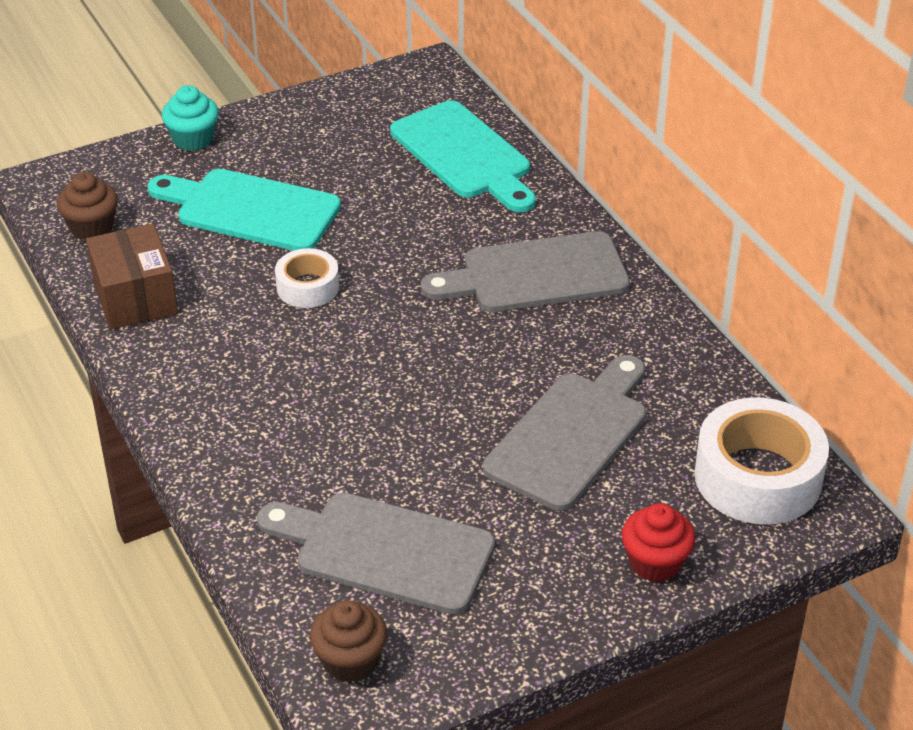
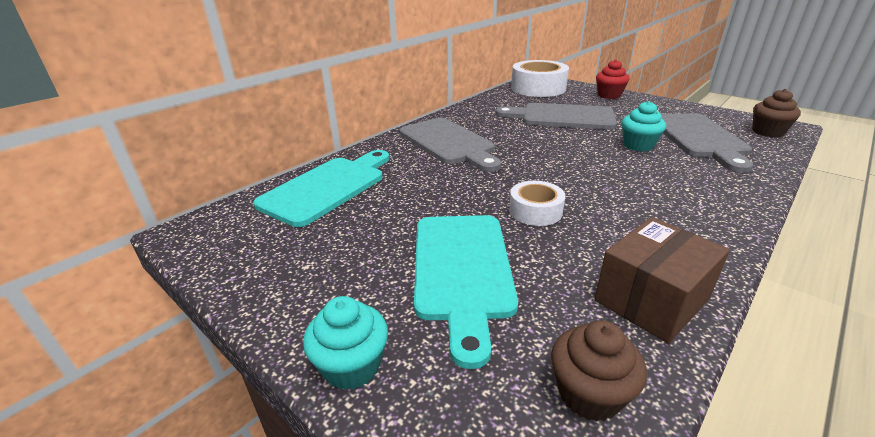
camera: 110 degrees left, 10 degrees down
(405, 462) = (638, 145): none -> turquoise cupcake

